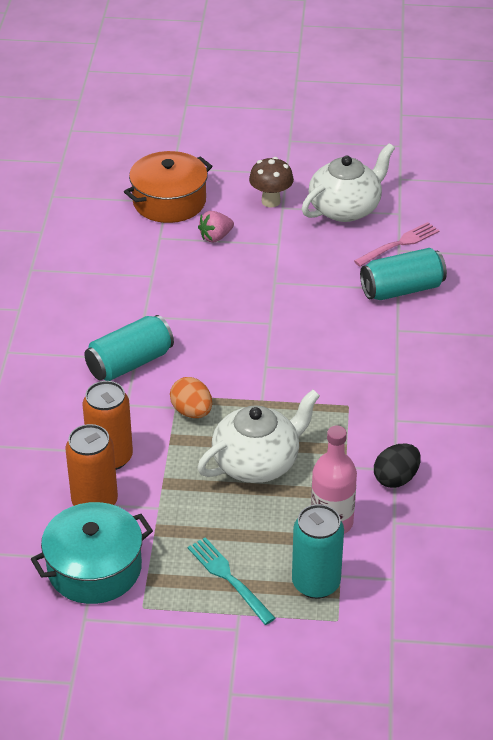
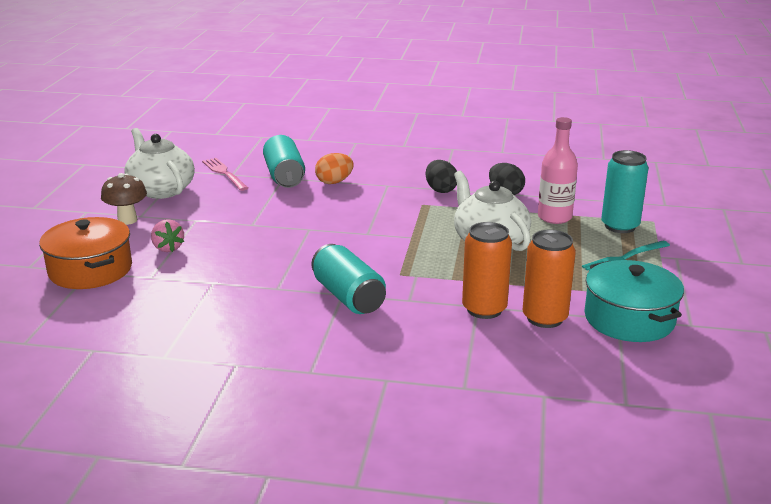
camera: 85 degrees left, 15 degrees down
(192, 412) = (423, 268): orange egg -> orange egg (334, 182)
(392, 419) = (440, 190): none -> black egg

